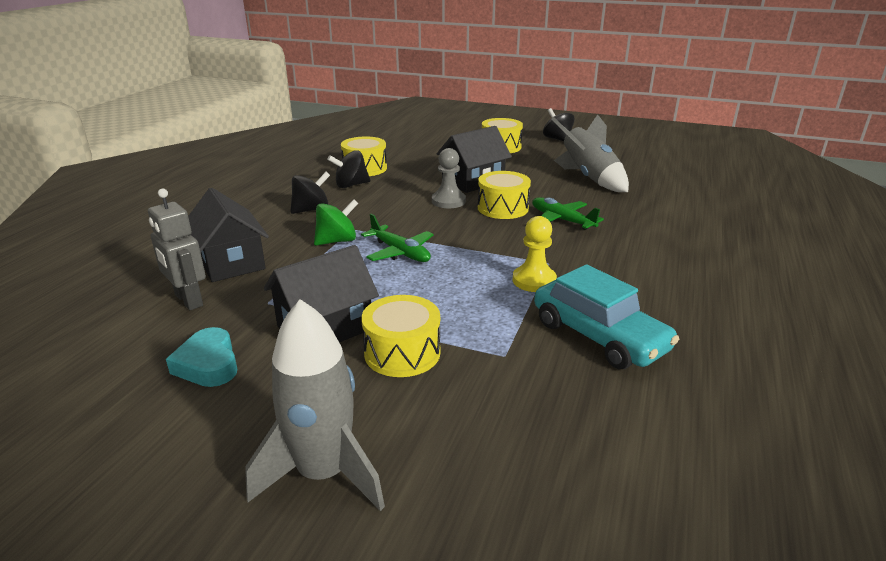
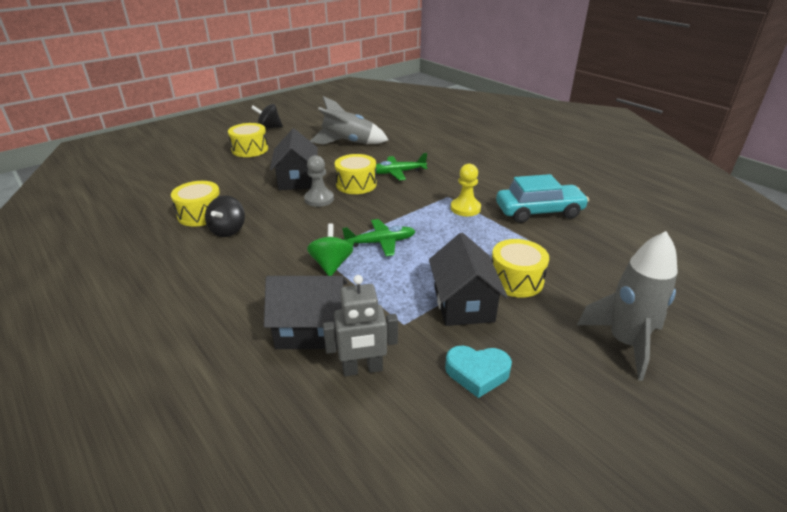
camera: 60 degrees left, 5 degrees up
(311, 210) = (253, 263): black spinning top -> none

